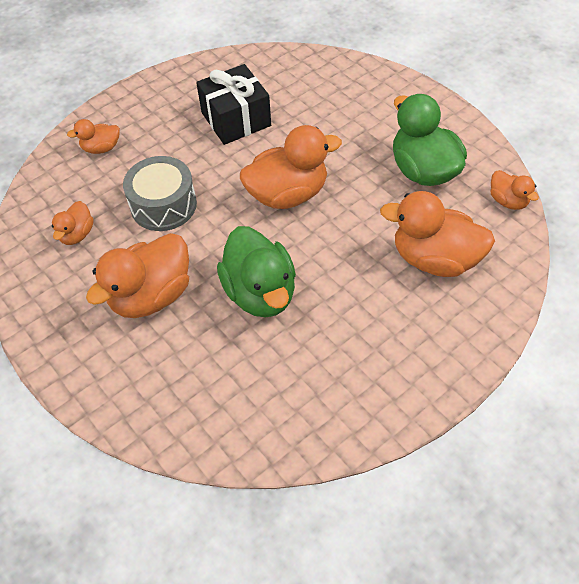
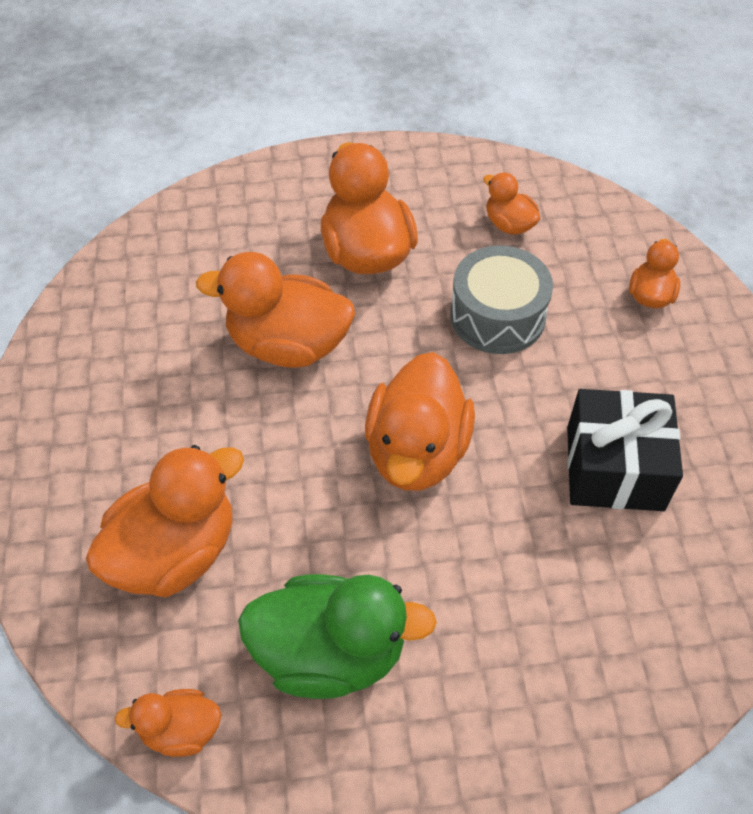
camera: 120 degrees right, 0 degrees up
(260, 293) = (288, 345): green duck -> orange duck

